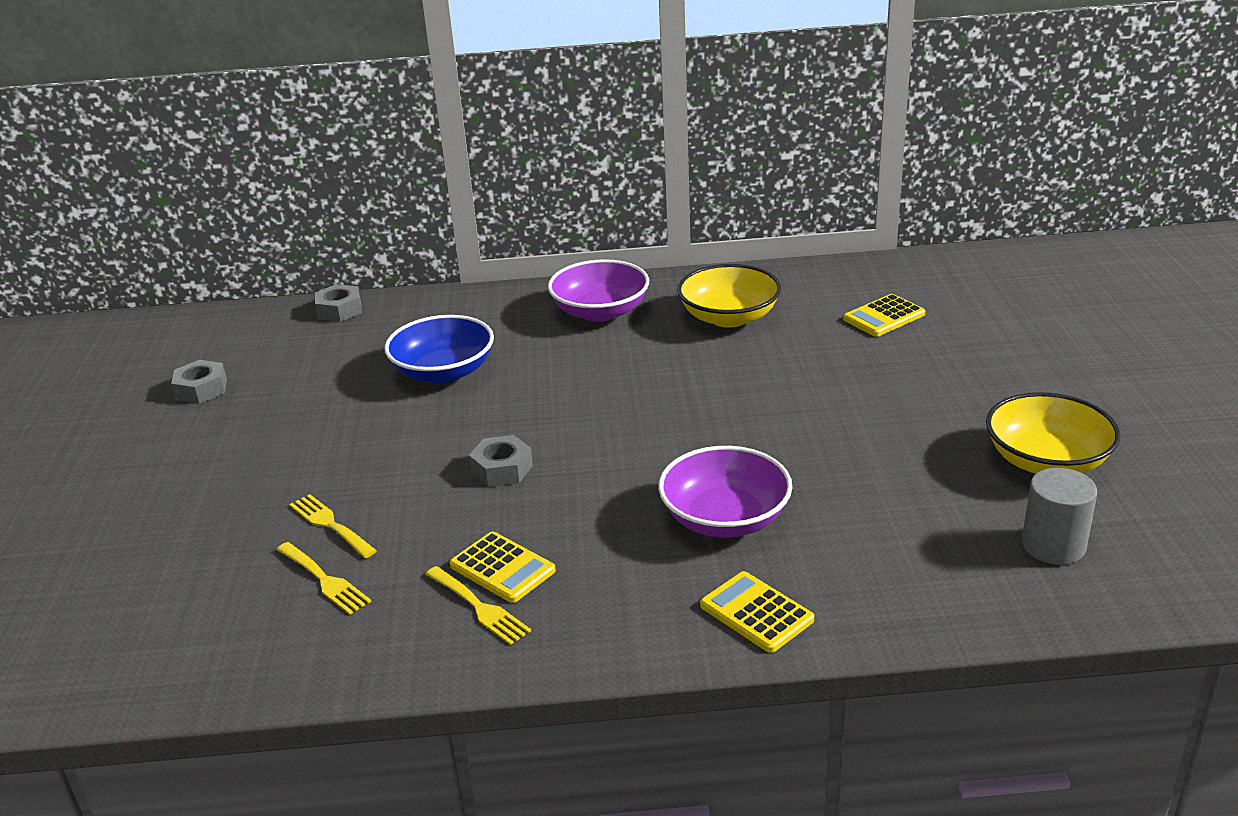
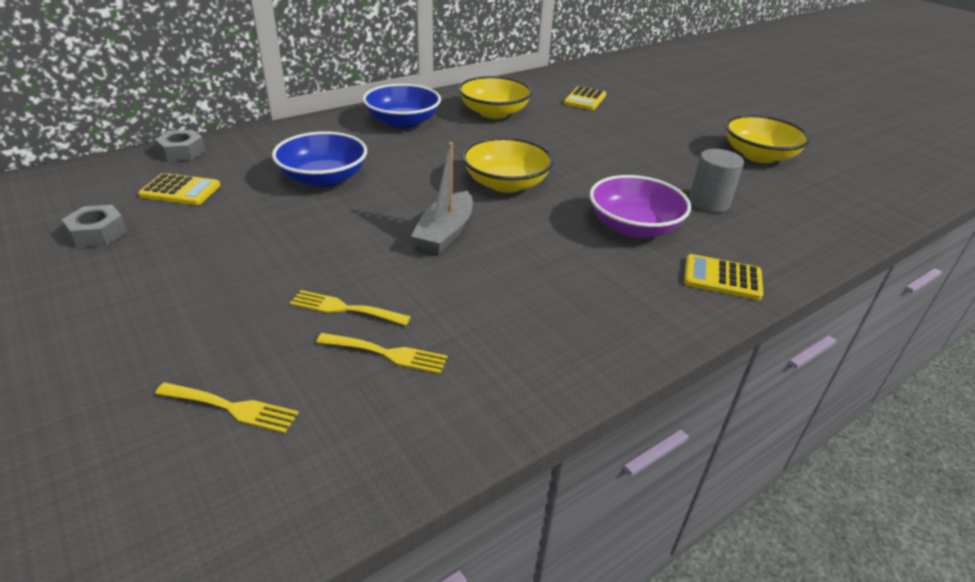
camera: 35 degrees left, 5 degrees up
(479, 607) = (540, 333): yellow fork -> yellow fork (232, 408)
(502, 469) = (445, 233): grey nut -> grey boat
(502, 568) = (524, 300): yellow calculator -> yellow calculator (180, 190)
(600, 312) = (403, 122): purple bowl -> blue bowl
(633, 423) = (506, 184): none -> yellow bowl
(1053, 545) = (817, 197): grey cylinder -> grey cylinder (709, 202)

